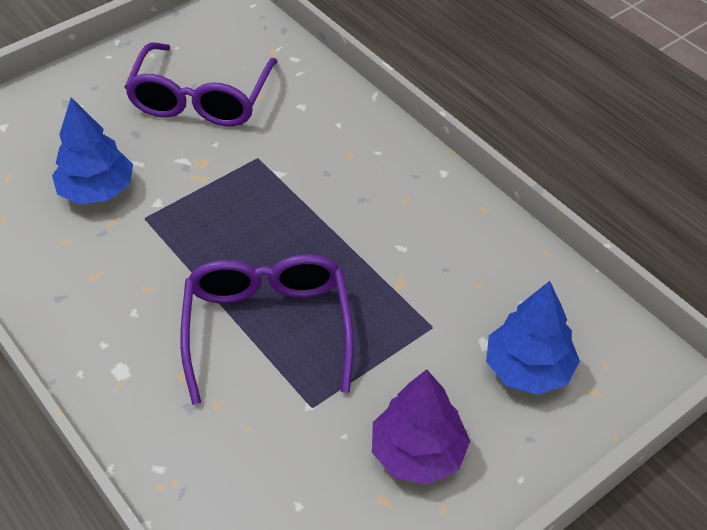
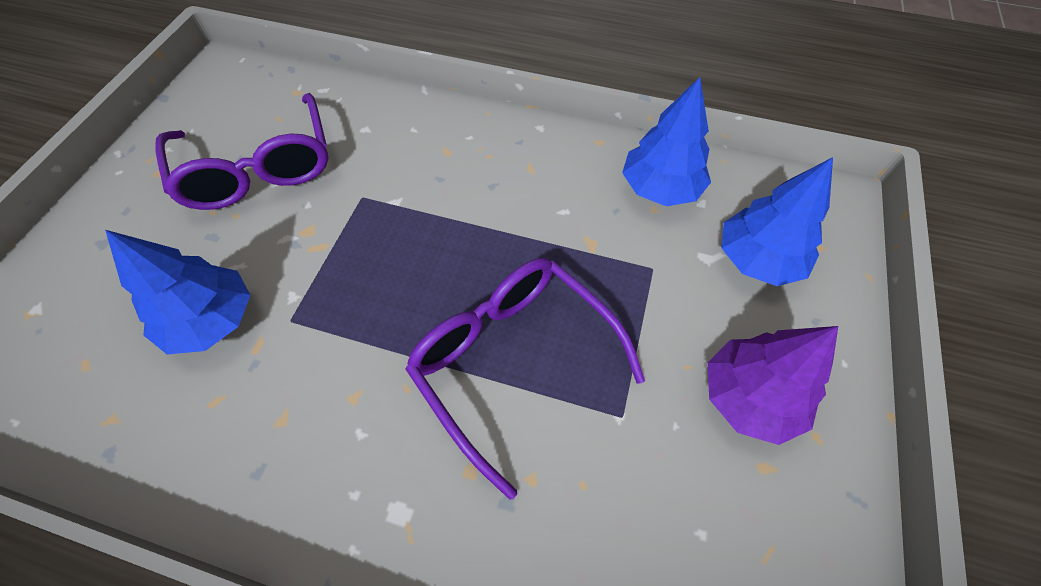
camera: 35 degrees left, 10 degrees up
(500, 272) = (660, 188): none -> blue tree

